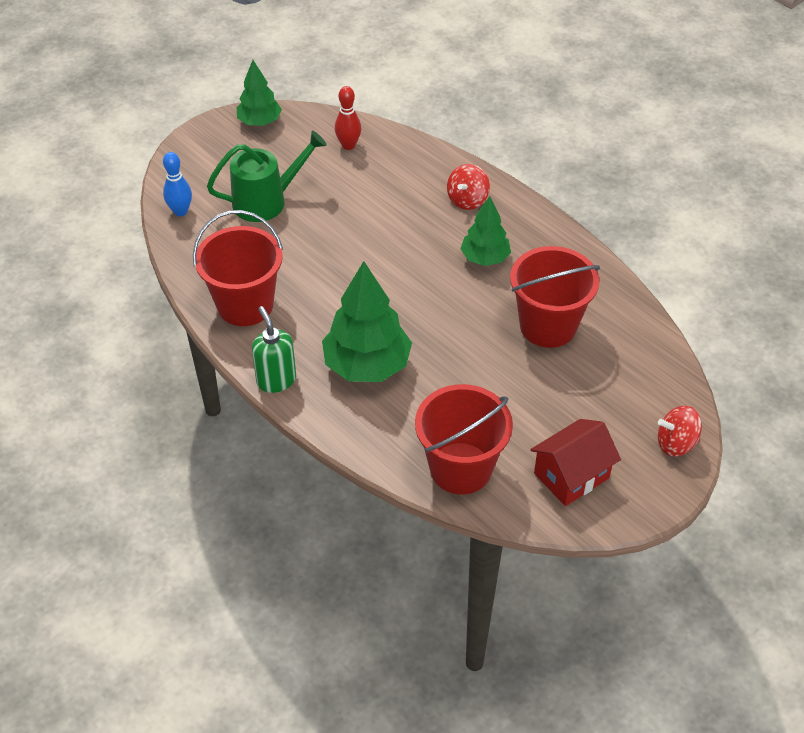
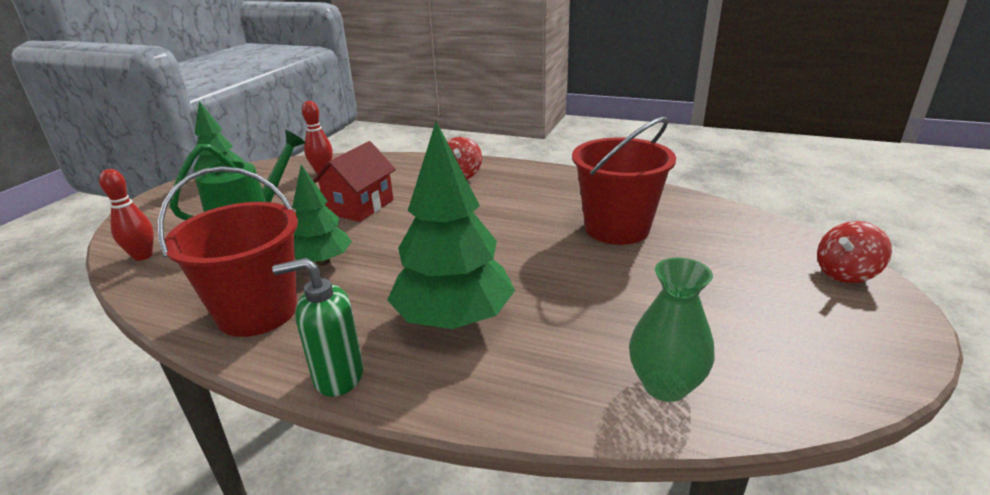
camera: 25 degrees left, 20 degrees down
(180, 211) = (143, 256): blue bowling pin -> red bowling pin
(276, 380) = (338, 376): green soap dispenser -> green soap dispenser turned 45 degrees counterclockwise
(460, 468) = (665, 385): red bucket -> green vase
(485, 258) = (510, 203): green tree -> green tree (323, 261)
(571, 475) = (793, 341): red house -> red house (359, 206)

